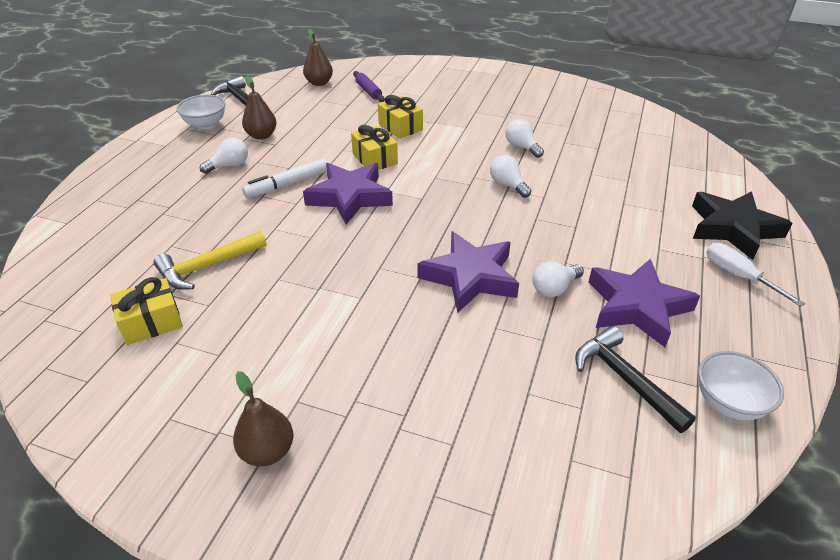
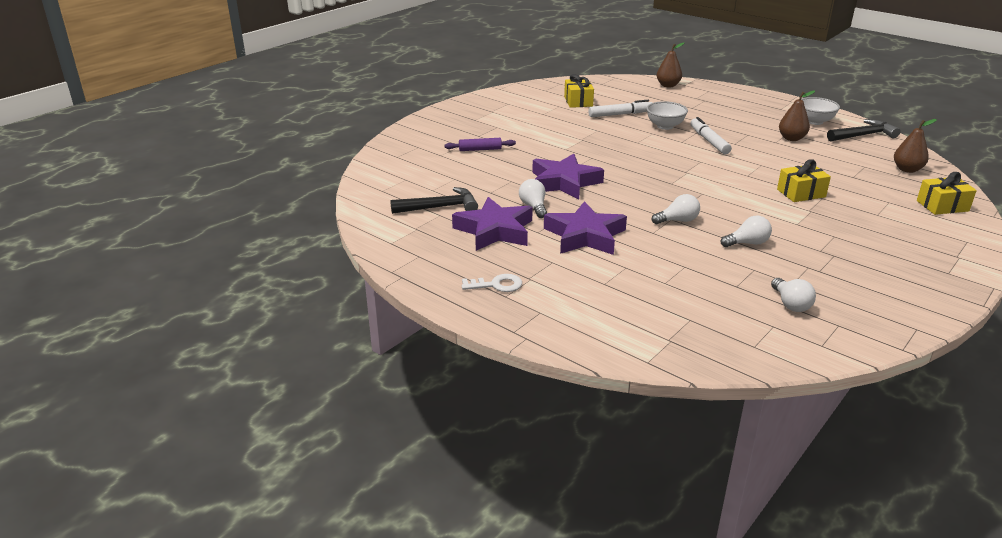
camera: 110 degrees right, 10 degrees down
(207, 266) = (620, 114): yellow hammer -> white marker
(229, 166) = (743, 125): white light bulb -> white light bulb (790, 304)
(267, 451) = (473, 119): brown pear -> brown pear (668, 85)
(350, 197) = (683, 159): purple star -> purple star (585, 236)
(368, 91) = (887, 190): purple rolling pin -> purple rolling pin (480, 149)
(375, 159) = (740, 174): yellow gift -> yellow gift (942, 206)
(728, 403) = (395, 233): white bowl -> white bowl (665, 126)
(733, 228) = (558, 310): black star -> none
(738, 276) = (497, 285): white screwdriver -> white key

